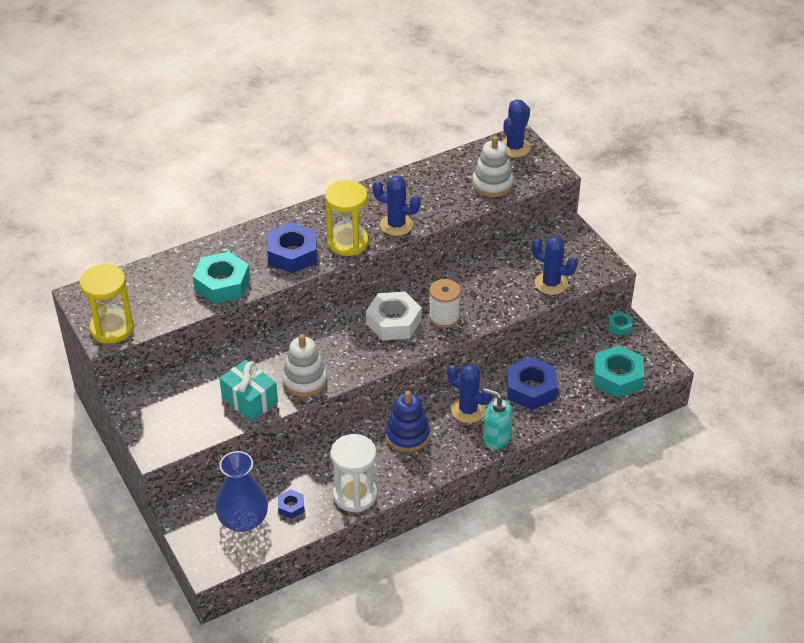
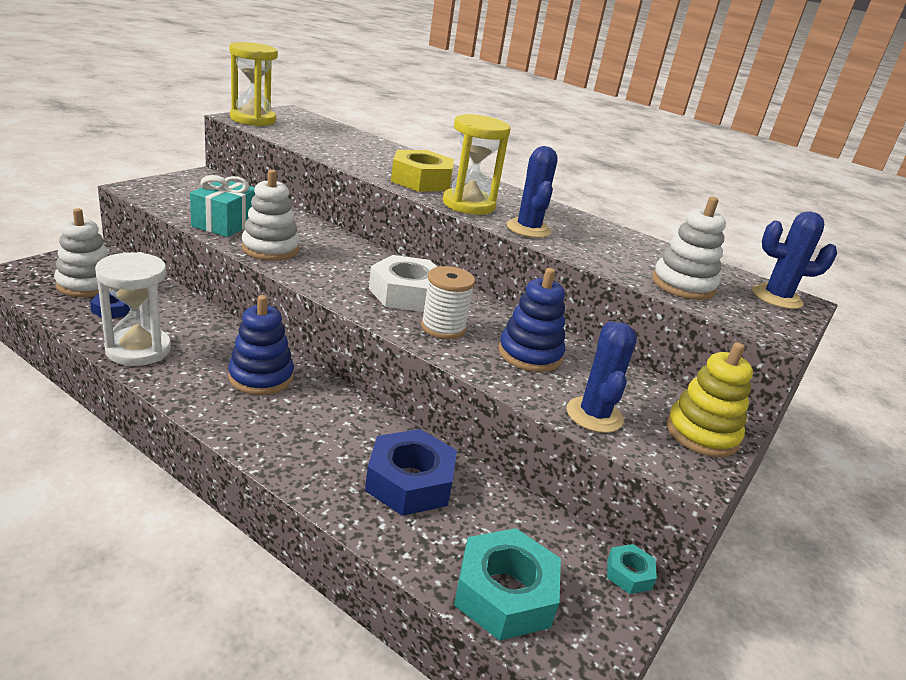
camera: 60 degrees right, 15 degrees down
(222, 284) = (347, 154): turquoise nut -> none
(243, 520) = (87, 284): blue vase -> white stacking toy
(292, 254) = (421, 180): blue nut -> yellow nut
(468, 410) = (332, 423): blue cactus -> none
(484, 286) = (530, 354): none -> blue stacking toy
(496, 438) = (285, 459): turquoise soap dispenser -> none
(577, 246) = (702, 433): none -> yellow stacking toy

